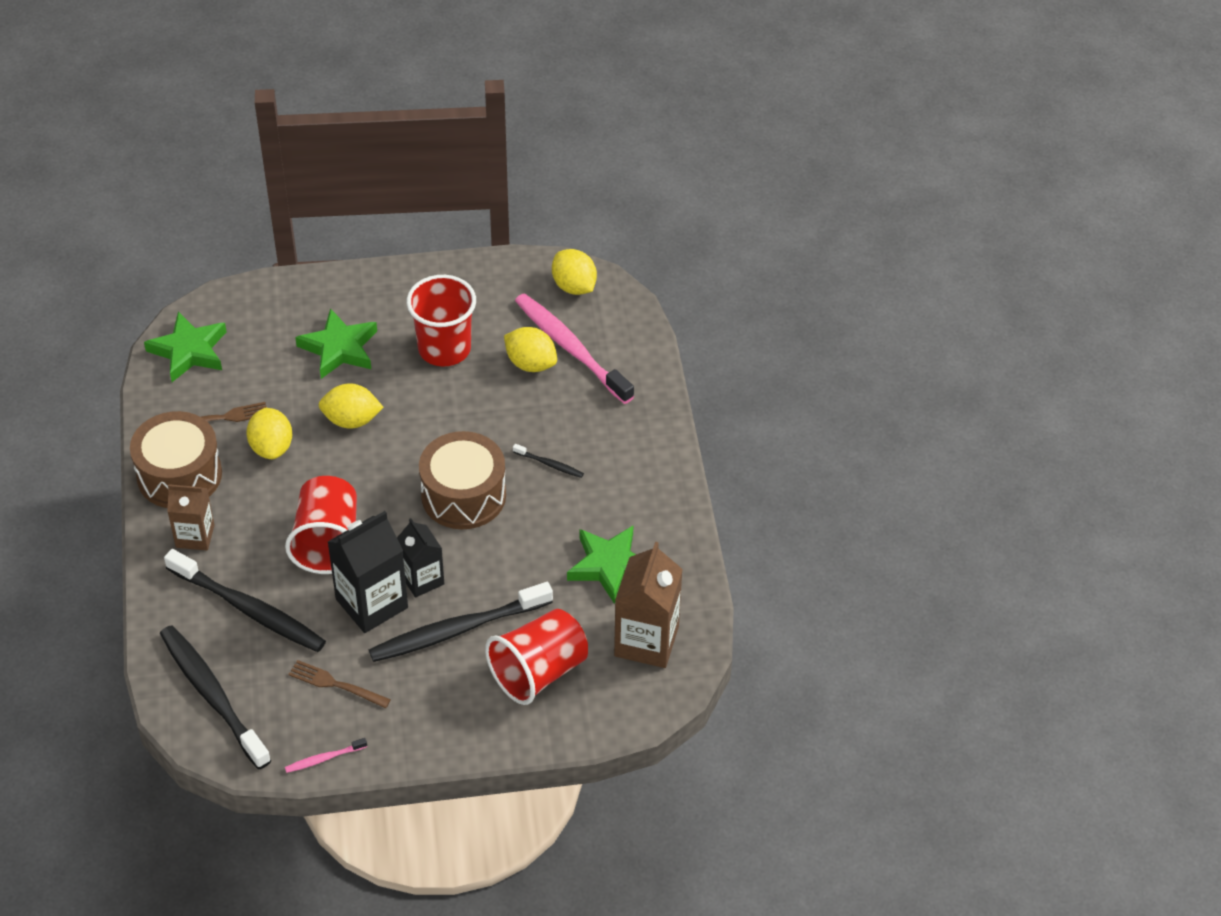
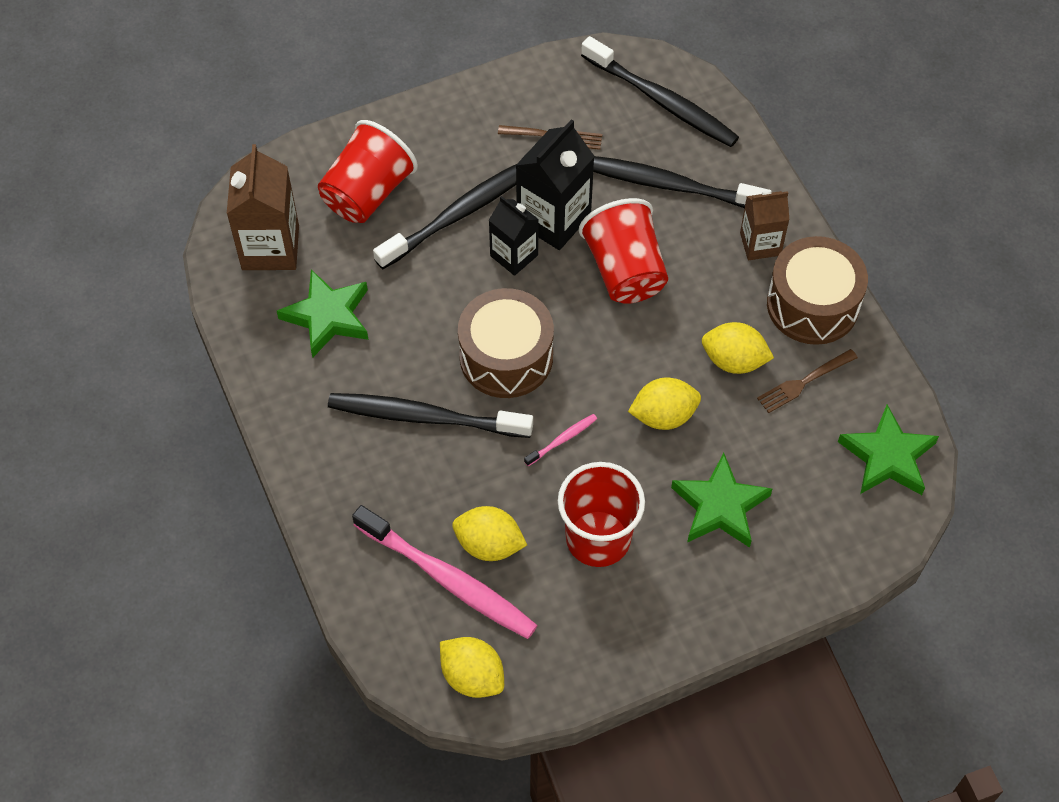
camera: 165 degrees right, 10 degrees up
(271, 447) = (734, 360): yellow lemon -> yellow lemon turned 45 degrees counterclockwise
(324, 758) = (536, 73): pink toothbrush -> pink toothbrush (562, 440)
(549, 464) = (426, 417): black toothbrush -> black toothbrush, size x2.36

